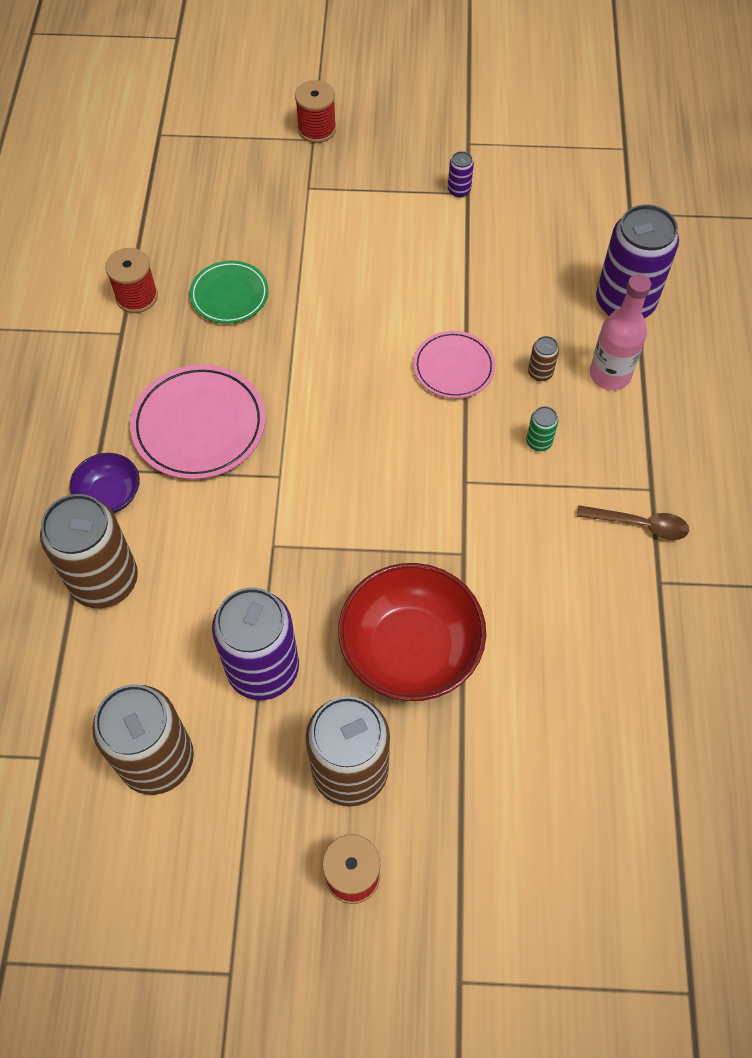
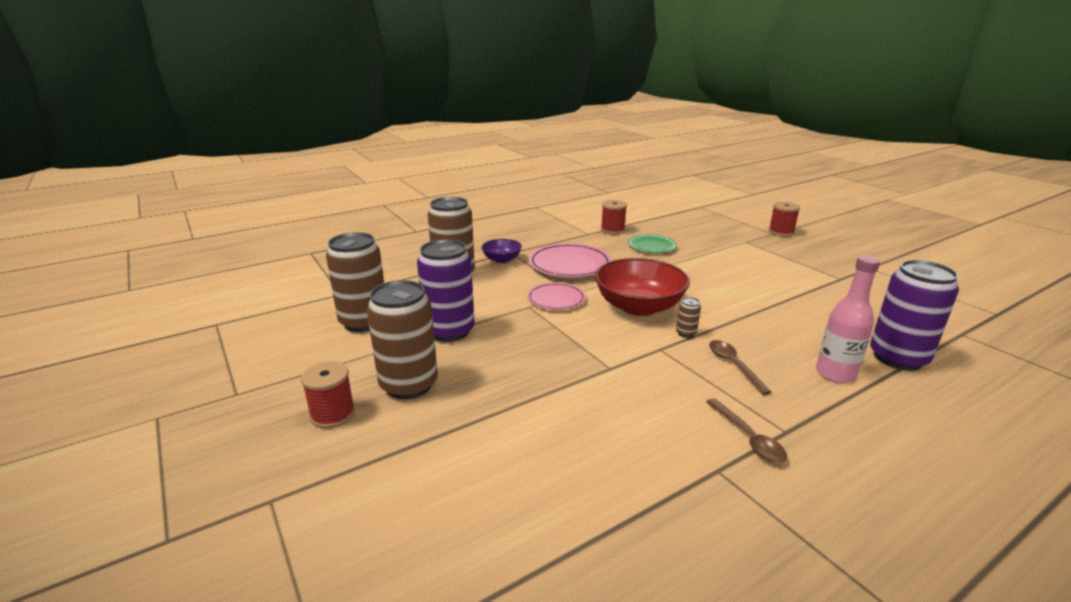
camera: 55 degrees right, 35 degrees down
(410, 649) = (518, 374): red bowl -> red bowl (638, 307)
(453, 367) = (727, 316): pink plate -> pink plate (556, 299)
(459, 190) = (836, 276): purple can -> none
(539, 442) = (734, 365): green can -> brown spoon
(540, 373) = (781, 346): brown can -> brown can (686, 333)

